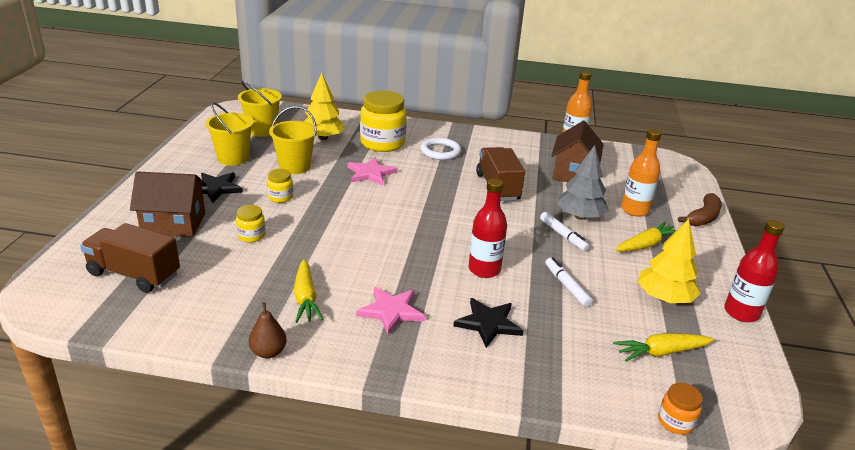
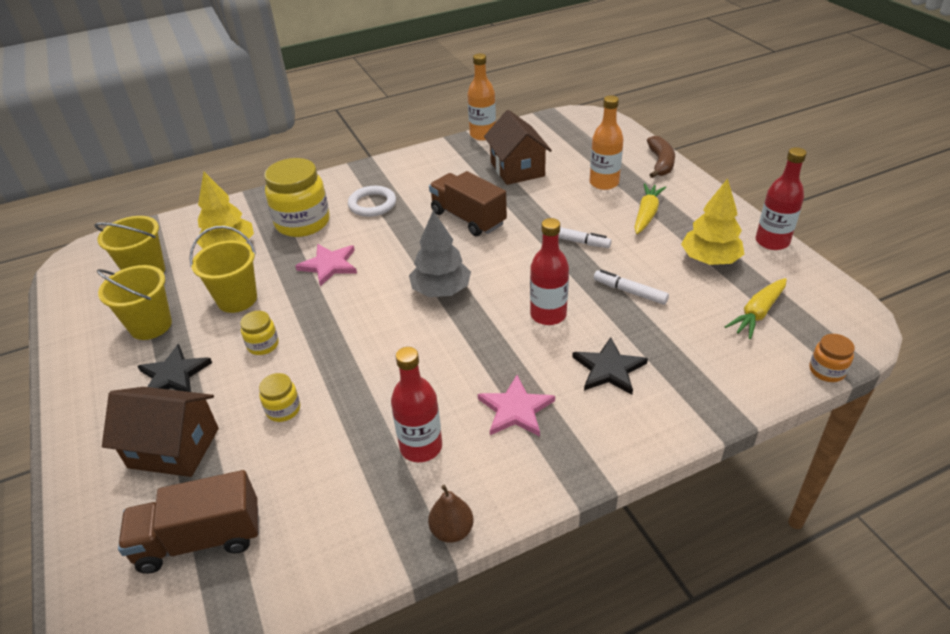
camera: 30 degrees left, 10 degrees up
(174, 223) = (174, 447): brown house -> brown house turned 45 degrees clockwise
(305, 298) = (421, 447): yellow carrot -> red bottle
(580, 216) = (568, 213): grey tree -> grey tree (441, 290)

